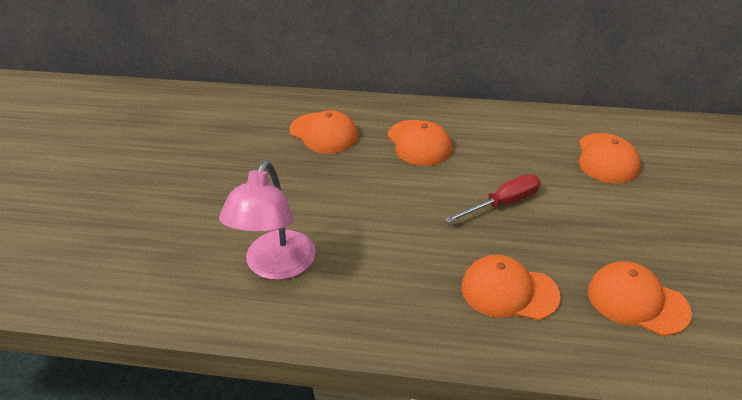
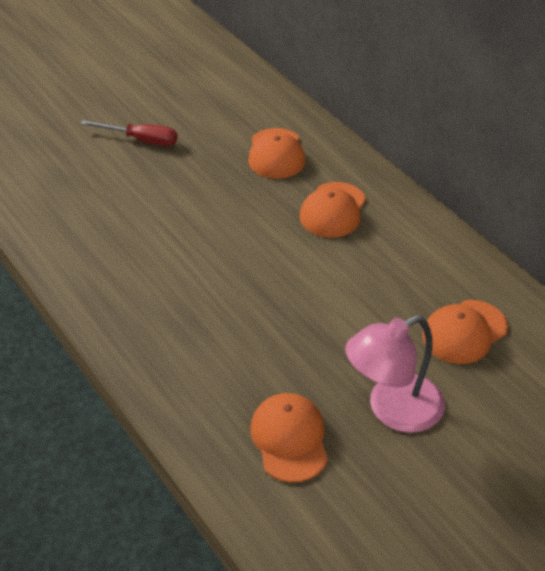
camera: 45 degrees right, 5 degrees up
(275, 266) = (106, 228): pink lamp -> pink lamp (393, 410)
(503, 203) = (316, 301): red screwdriver -> red screwdriver (141, 140)
(509, 291) = (216, 359): orange cap -> none

